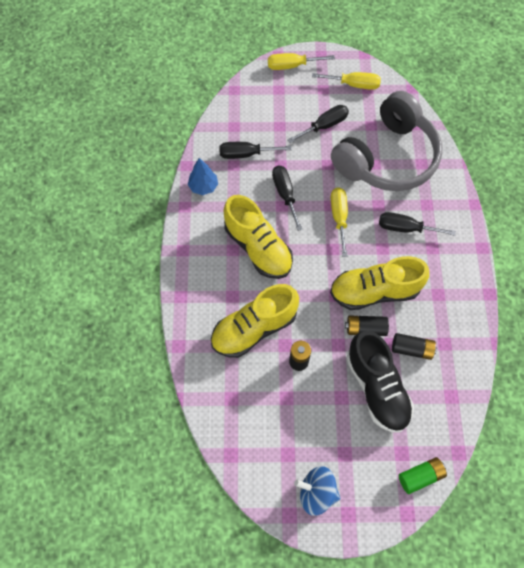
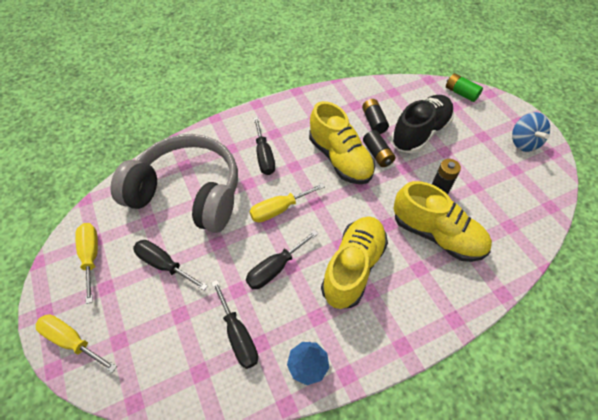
camera: 115 degrees left, 10 degrees down
(292, 66) = (72, 341): yellow screwdriver -> yellow screwdriver turned 150 degrees clockwise

